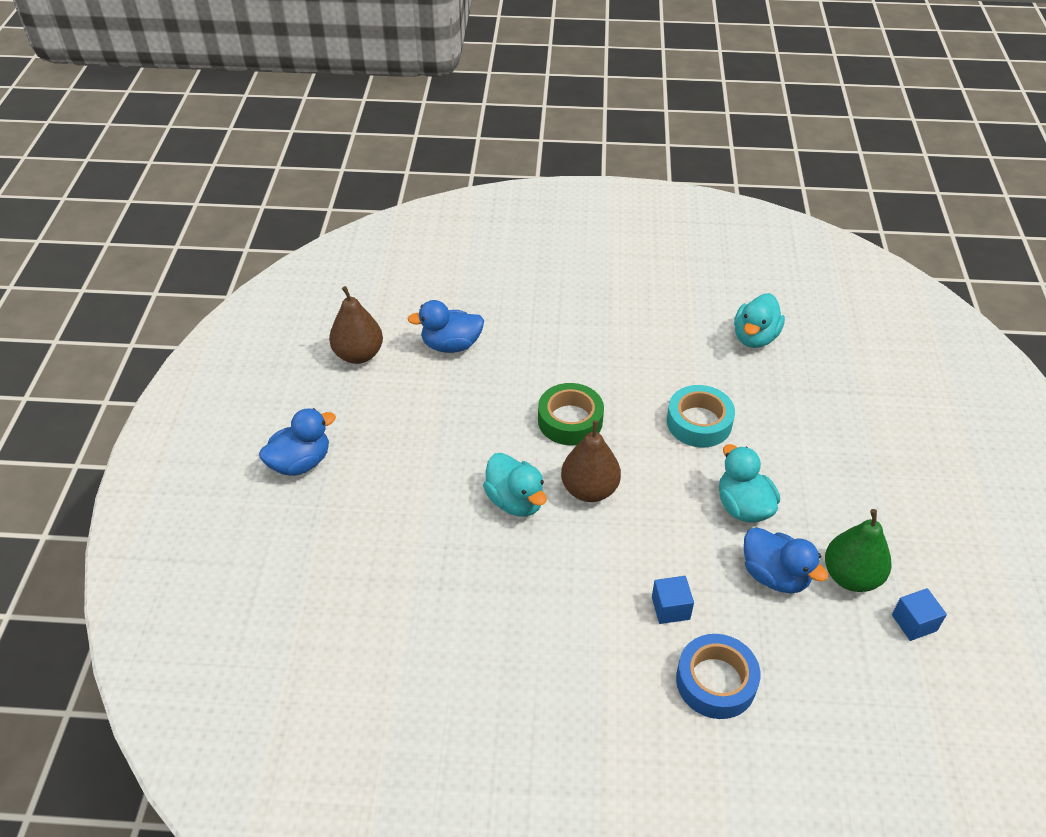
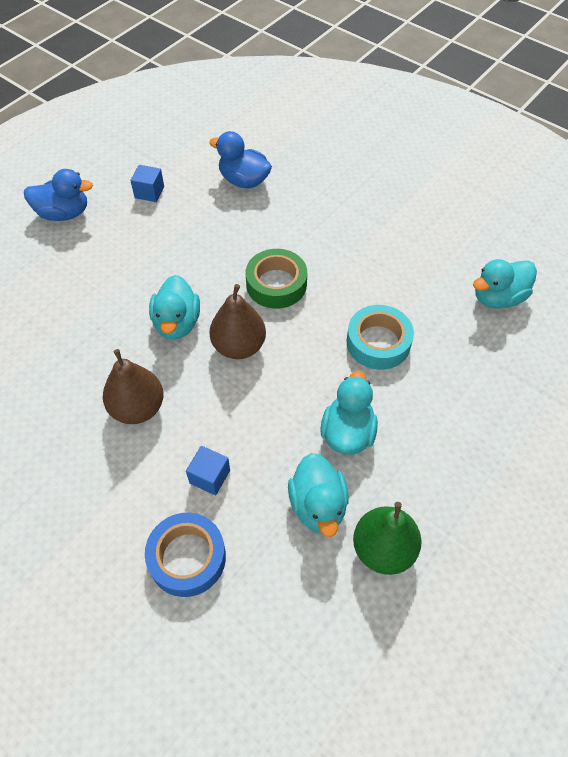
camera: 35 degrees right, 10 degrees up
(358, 354) = (173, 156): brown pear -> brown pear (138, 408)
(775, 575) = (318, 505): blue duck -> turquoise duck
(914, 623) = (400, 626): blue cube -> blue cube (149, 192)

